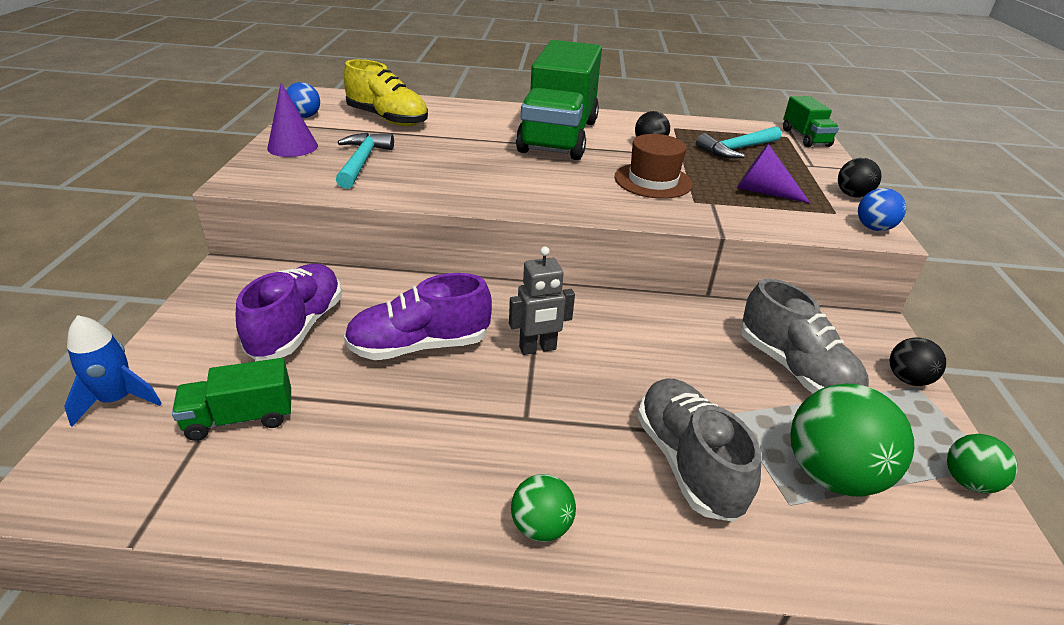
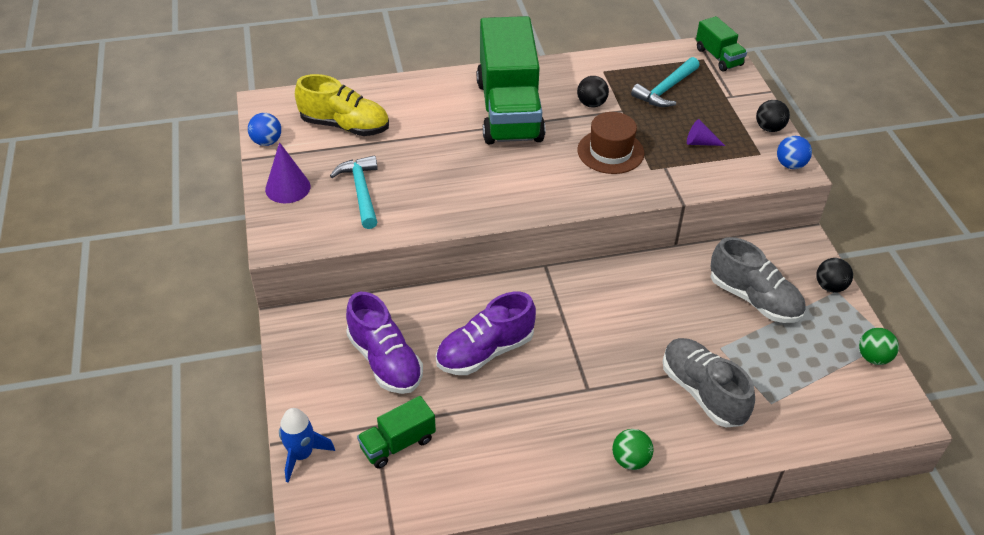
camera: 15 degrees left, 10 degrees up
(297, 328) = (385, 361): purple shoe -> purple shoe turned 150 degrees clockwise
(537, 348) = (571, 330): grey robot -> none
(763, 192) = (700, 142): purple cone -> purple cone, size x0.64
(831, 474) = (792, 376): green ball -> none

